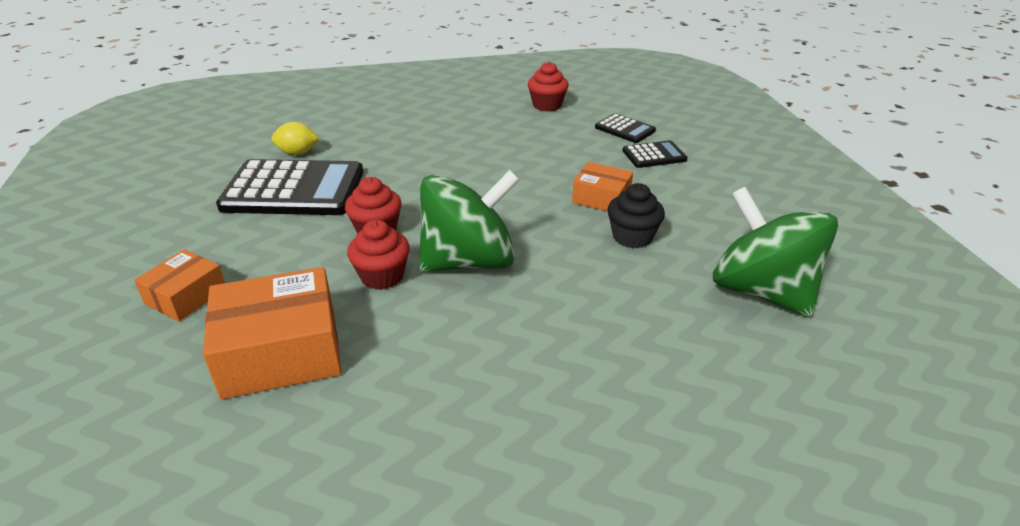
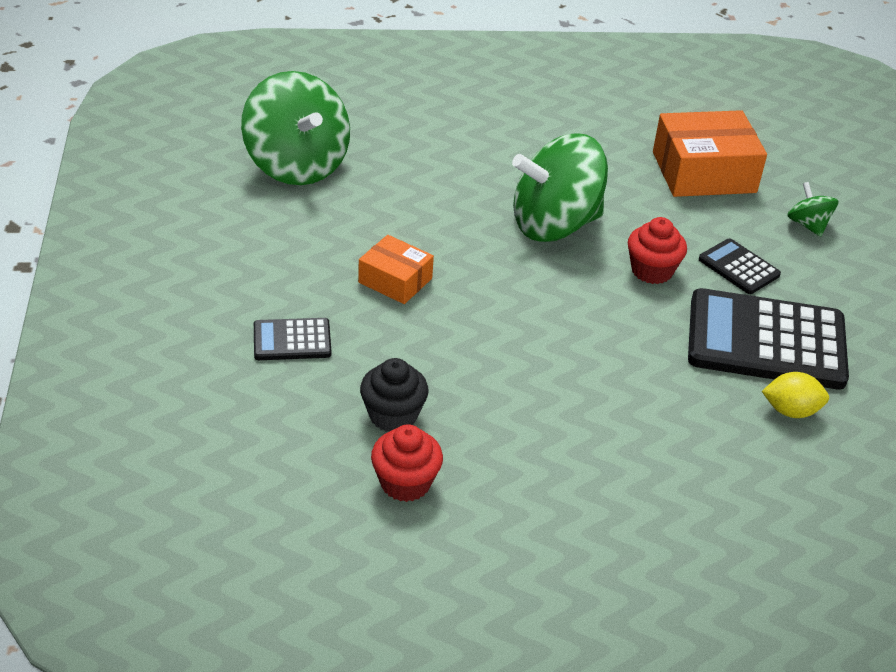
camera: 175 degrees left, 5 degrees up
(186, 296) = (808, 225): orange box -> green spinning top
(382, 276) = (636, 221): red cupcake -> none
(625, 129) = (303, 401): black calculator -> black calculator (738, 267)
(632, 237) = (384, 229): black cupcake -> black cupcake (393, 415)

